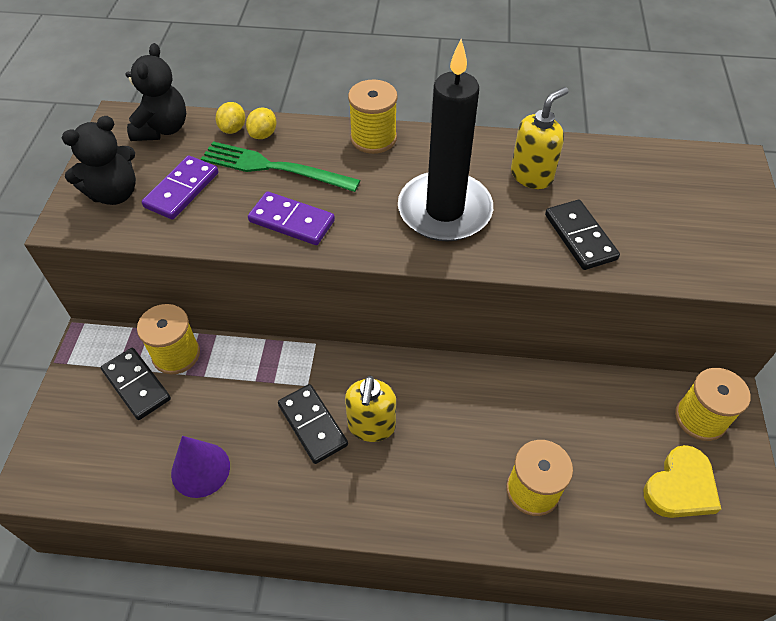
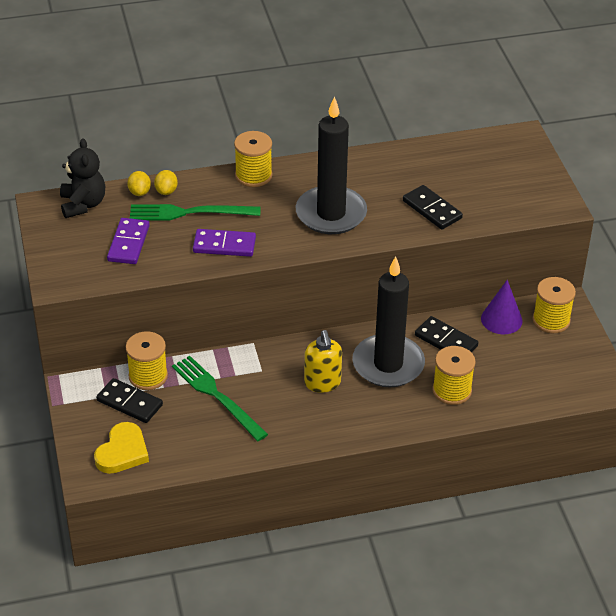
camera: 20 degrees left, 10 degrees down
(114, 193) = (78, 257): black teddy bear -> none
(200, 469) = (211, 439): purple cone -> purple cone (501, 319)
(238, 406) = (217, 396): none -> green fork
(312, 425) = (279, 393): black domino -> black domino (446, 341)
(464, 423) = (388, 364): none -> black candle
(532, 175) = (383, 176): yellow soap dispenser -> none
(680, 487) = (549, 363): yellow heart -> yellow heart (122, 452)

